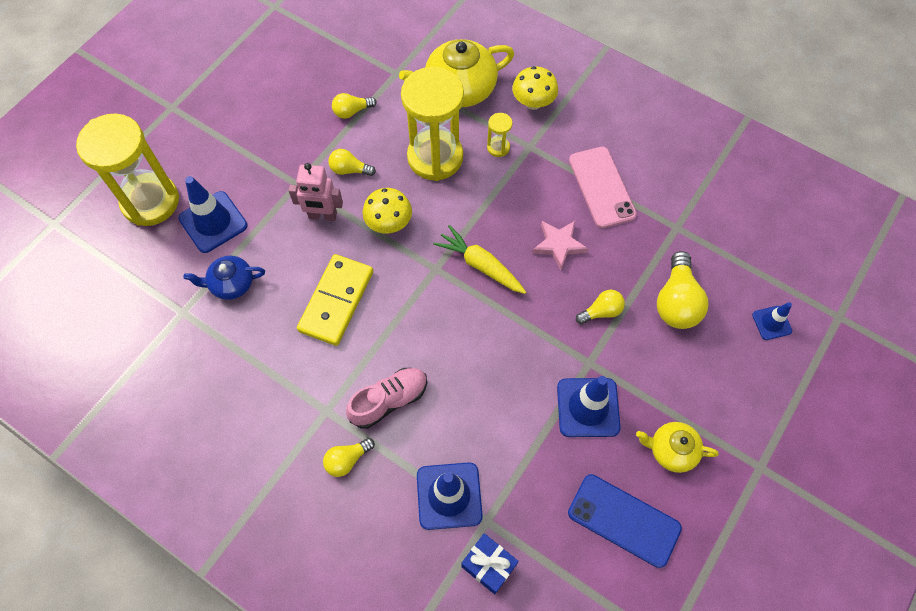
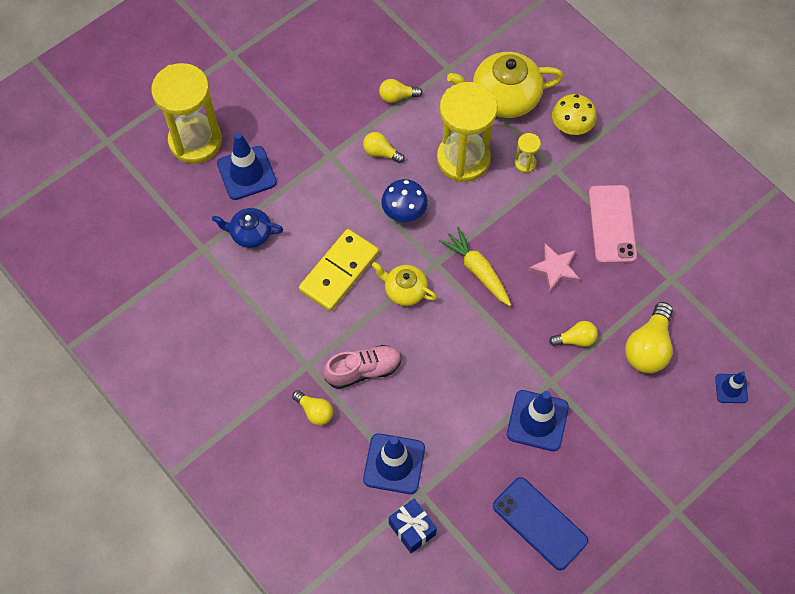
camera: 15 degrees right, 0 degrees up
(322, 216) = (346, 190): pink robot -> none
(347, 460) = (315, 411): yellow light bulb -> yellow light bulb turned 120 degrees counterclockwise
(389, 223) = (404, 212): yellow mushroom -> blue mushroom
(671, 450) = (601, 476): yellow teapot -> yellow teapot (404, 290)

